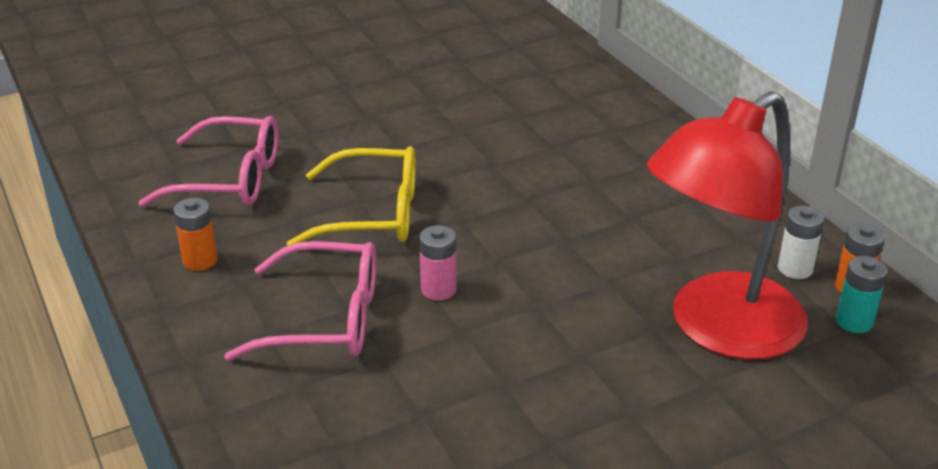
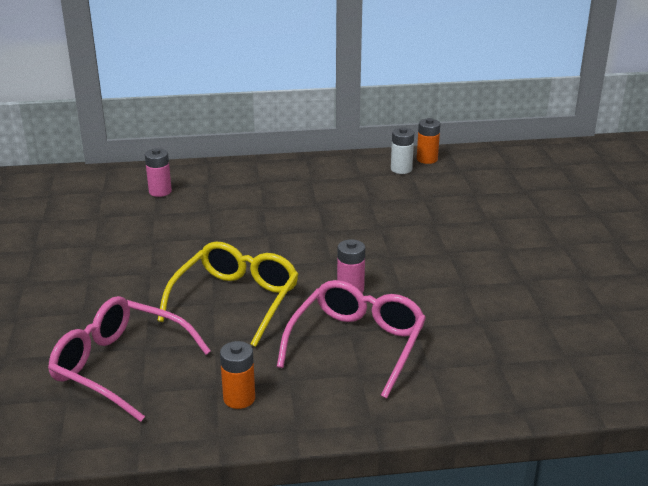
camera: 70 degrees left, 5 degrees down
(228, 179) = (121, 367): pink glasses -> pink glasses turned 90 degrees counterclockwise
(571, 104) = (160, 191): none -> pink battery
(718, 329) = (444, 204): red lamp -> none
(854, 321) = (456, 167): turquoise battery -> none

